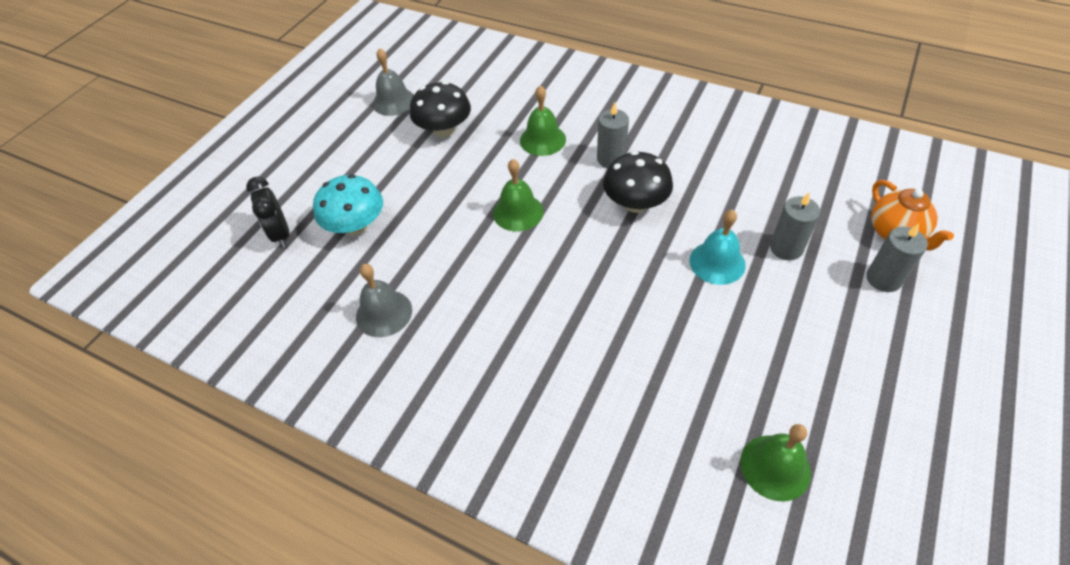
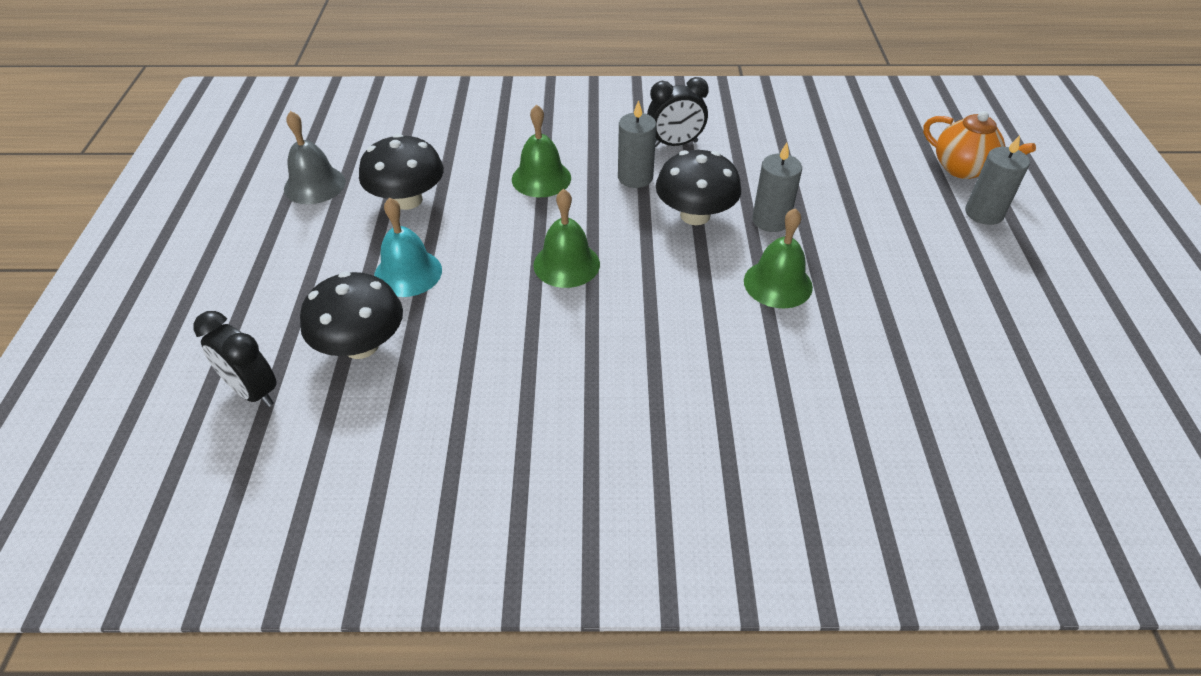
camera: 30 degrees left, 5 degrees down
(356, 226) = (361, 345): turquoise mushroom -> black mushroom
(384, 313) = (473, 436): grey bell -> none
(660, 140) = (675, 144): none -> black clock
(717, 262) = (822, 248): turquoise bell -> turquoise bell (408, 273)
(775, 467) = (1023, 427): green bell -> green bell (778, 283)
(786, 248) = (877, 213): grey candle -> grey candle (770, 220)

